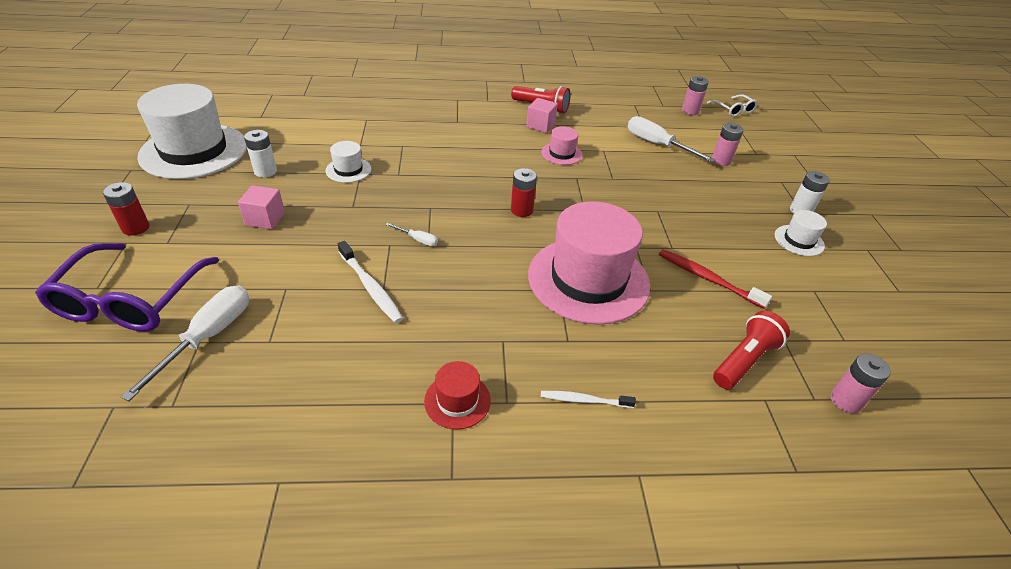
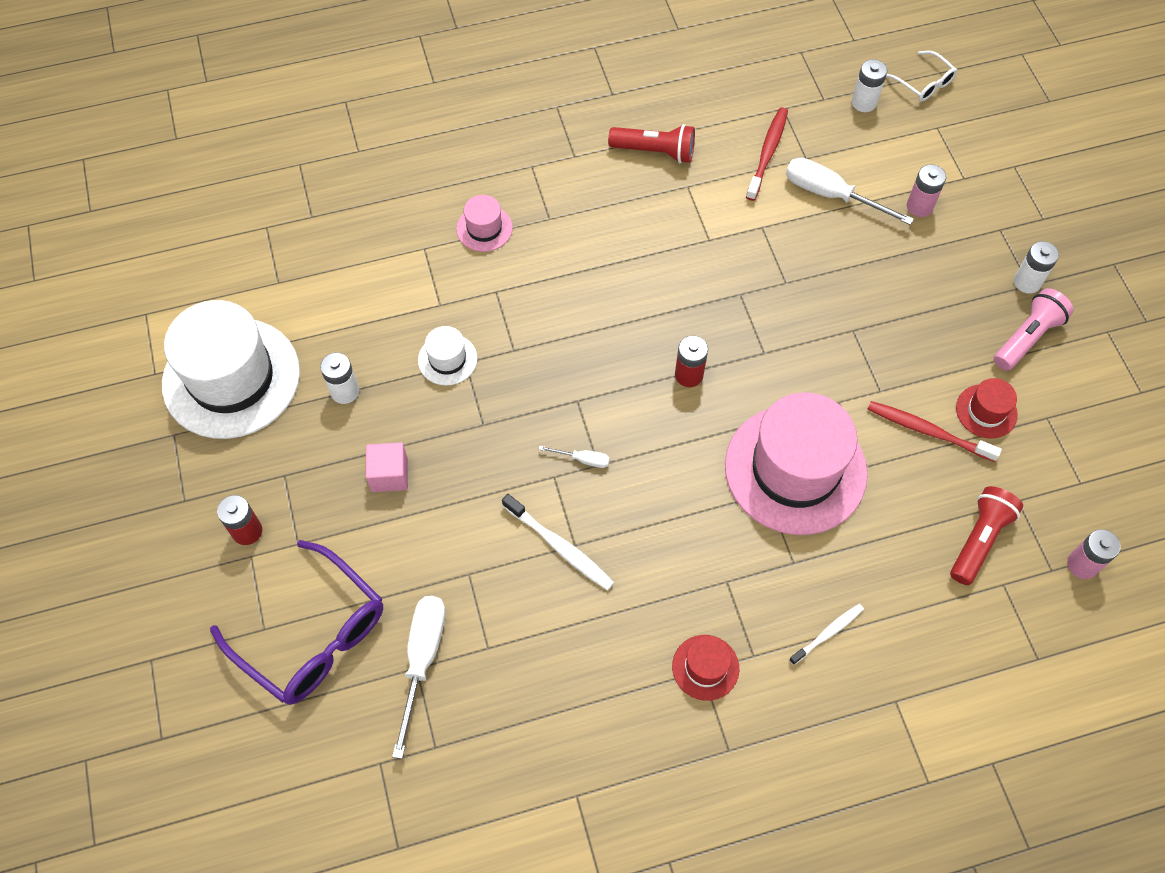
camera: 10 degrees left, 20 degrees up
(131, 299) = (311, 634): purple glasses -> purple glasses turned 45 degrees counterclockwise
(540, 125) = (665, 195): pink cube -> none
(561, 153) = (709, 250): pink hat -> pink hat (484, 228)
(584, 400) = (828, 633): white toothbrush -> white toothbrush turned 150 degrees clockwise
(618, 120) = (767, 153): none -> red toothbrush
(690, 111) = (864, 102): pink battery -> white battery
(760, 276) = (986, 411): none -> red hat
(799, 240) = (1027, 337): white hat -> pink flashlight

